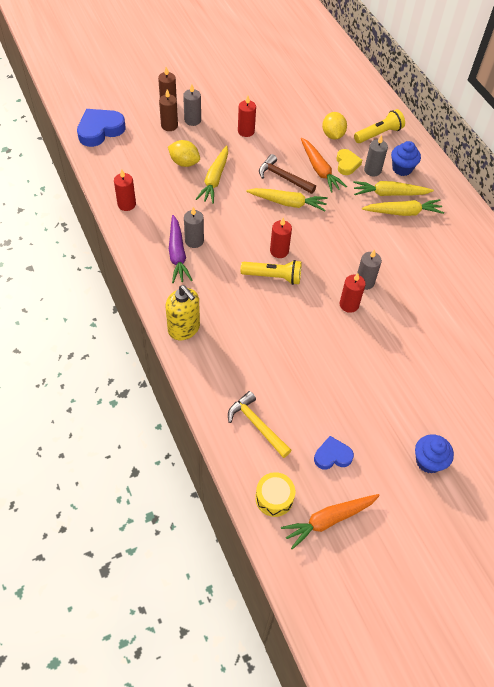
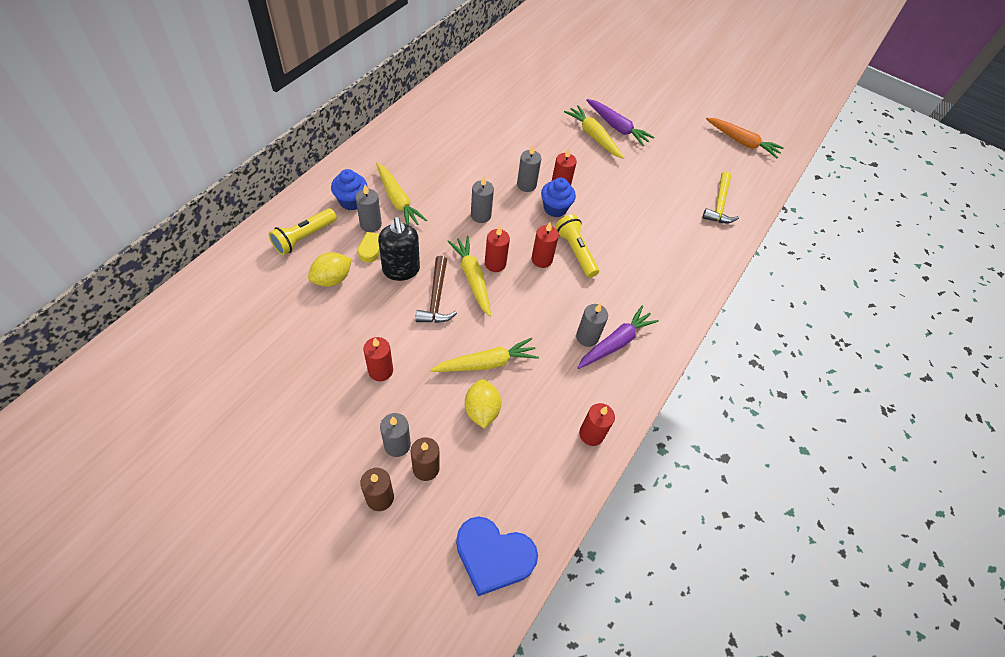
camera: 125 degrees left, 0 degrees up
(184, 329) = (688, 293): yellow soap dispenser -> none
(274, 498) = (758, 174): yellow drum -> none
(293, 221) = (495, 264): none -> red candle
(319, 170) = (401, 270): orange carrot -> black soap dispenser
(332, 456) = (698, 154): blue heart -> none
(346, 235) = (480, 215): none -> grey candle
(378, 134) = (304, 237): yellow flashlight -> yellow flashlight turned 75 degrees counterclockwise
(403, 212) = (417, 183): yellow carrot -> yellow carrot (593, 136)
(408, 401) = (617, 127): none -> purple carrot
(428, 461) = (653, 106): blue cupcake -> blue cupcake (555, 208)

